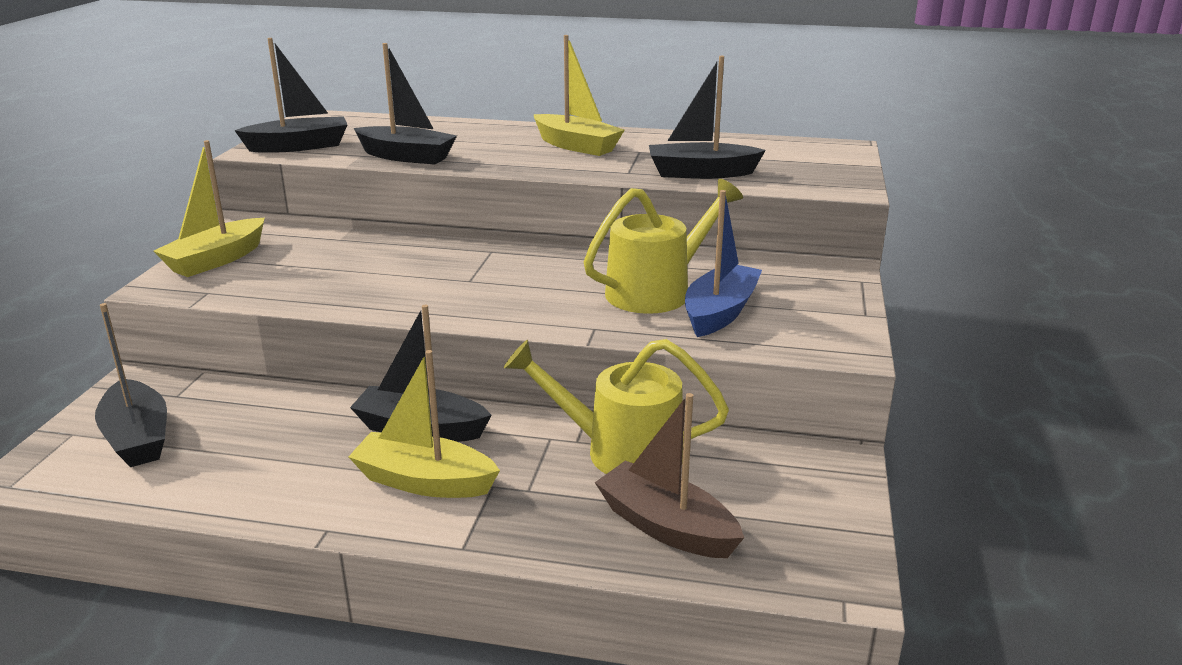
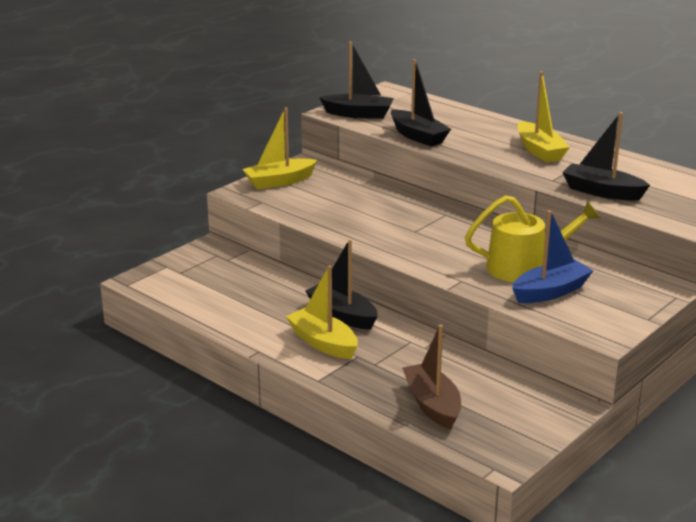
camera: 30 degrees right, 0 degrees up
(137, 438) = (196, 277): black boat -> none
(621, 451) = (444, 360): yellow watering can -> none

